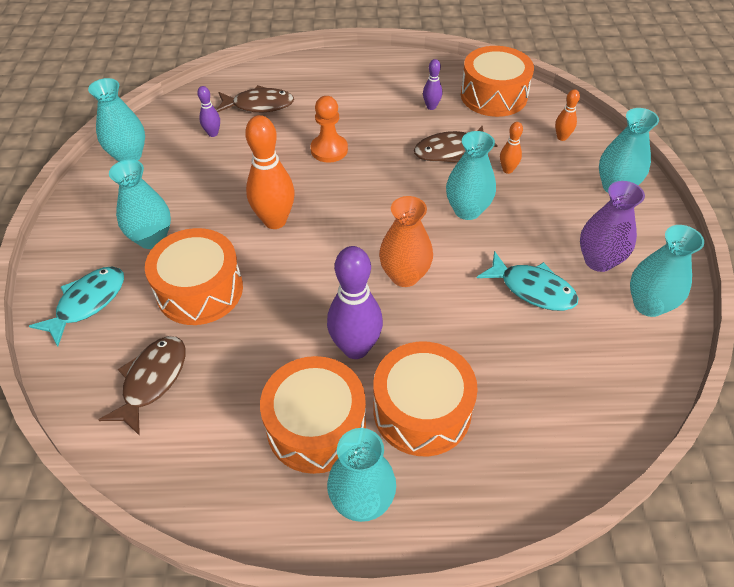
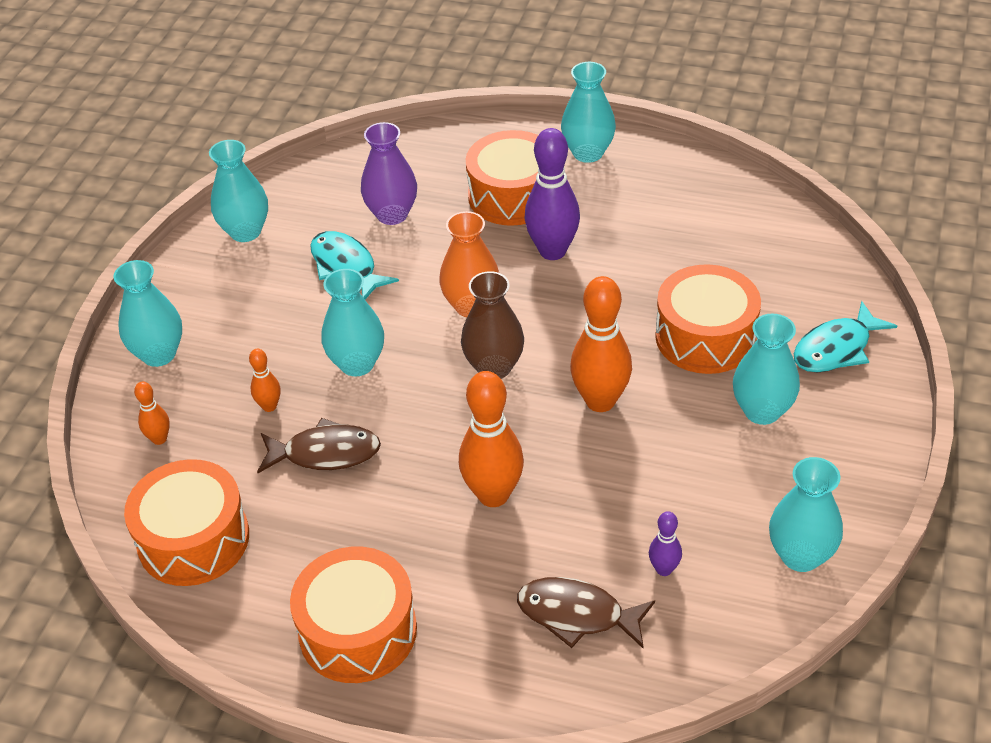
camera: 160 degrees left, 5 degrees down
(152, 380) = (760, 262): brown fish -> none
(316, 426) = (610, 202): orange drum -> orange drum (358, 631)
(329, 150) = (493, 495): orange pawn -> orange bowling pin
(363, 229) = (494, 367): none -> brown vase
(431, 107) = (303, 540): purple bowling pin -> none
(598, 261) = (256, 279): purple vase -> purple vase (392, 214)

